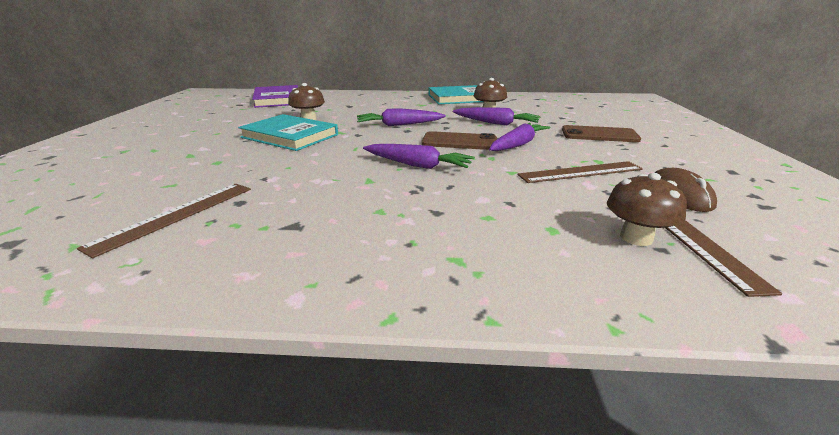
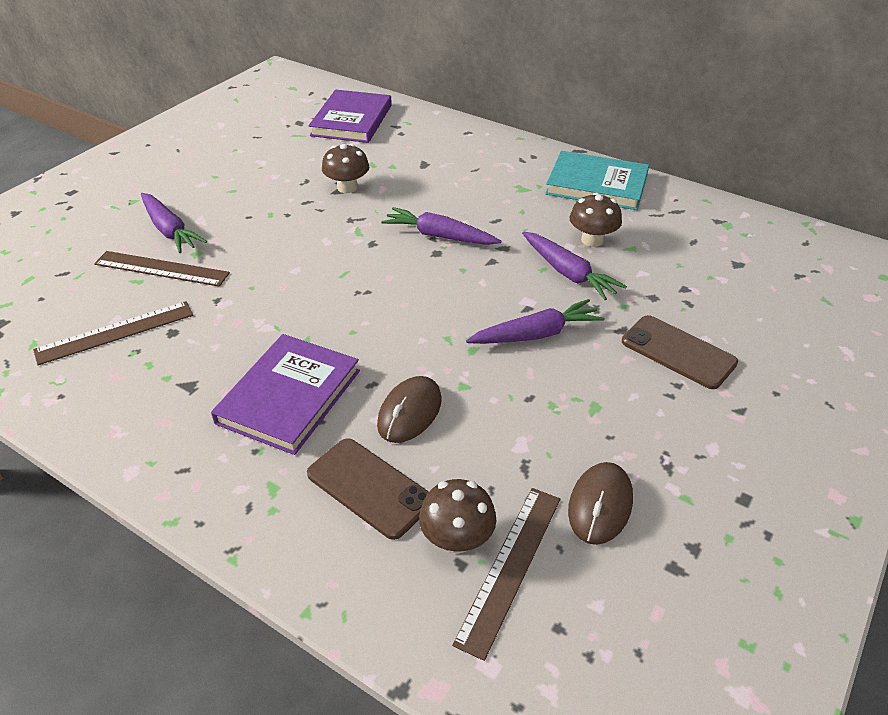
camera: 30 degrees right, 15 degrees up
(290, 136) = (298, 222): turquoise book -> none
(395, 207) = (289, 396): none -> purple book
(417, 165) = (376, 333): purple carrot -> purple carrot (170, 230)
(459, 142) = (471, 302): brown phone -> brown phone (369, 488)
(497, 191) = (409, 412): none -> brown mouse
(580, 172) = (541, 419): brown ruler -> brown ruler (161, 269)

